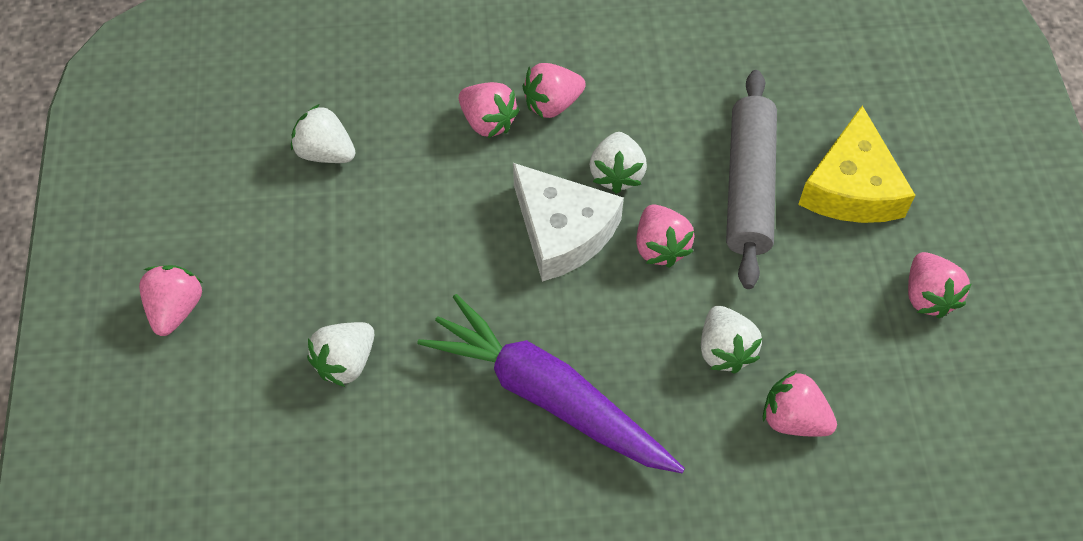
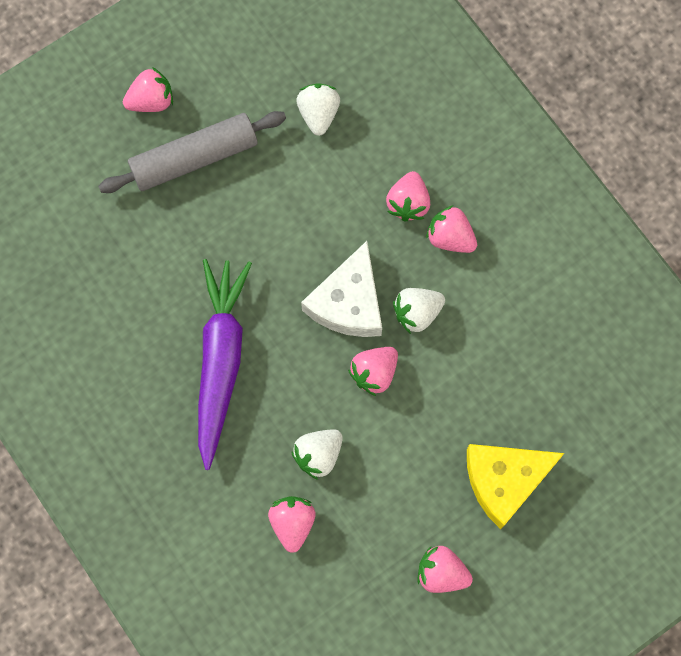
camera: 60 degrees right, 15 degrees up
(345, 362) = (174, 224): white strawberry -> none
(749, 187) = (461, 408): grey rolling pin -> grey rolling pin (194, 158)
(928, 296) = (441, 573): pink strawberry -> pink strawberry turned 60 degrees clockwise

